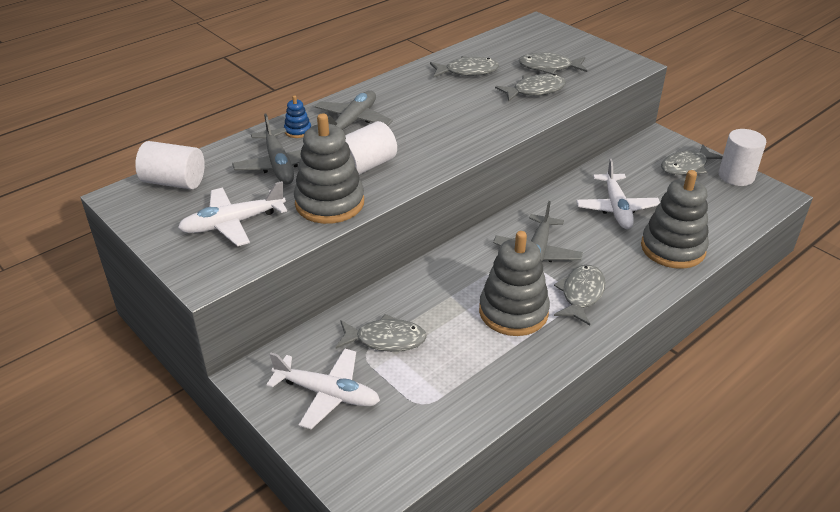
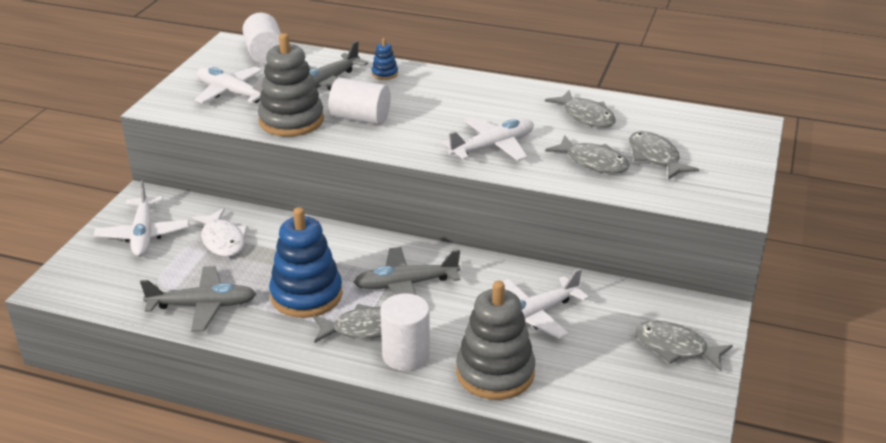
camera: 60 degrees right, 5 degrees down
(352, 122) = (424, 91): grey plane -> grey plane (203, 306)
(385, 339) = (222, 240): grey fish -> white fish
(476, 121) = (493, 147): none -> white plane
(513, 312) = (306, 295): grey stacking toy -> blue stacking toy
(736, 176) = (699, 393): white cylinder -> white cylinder (406, 355)

